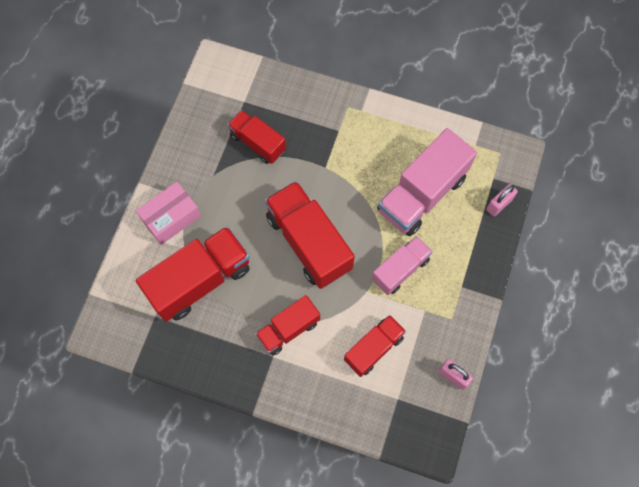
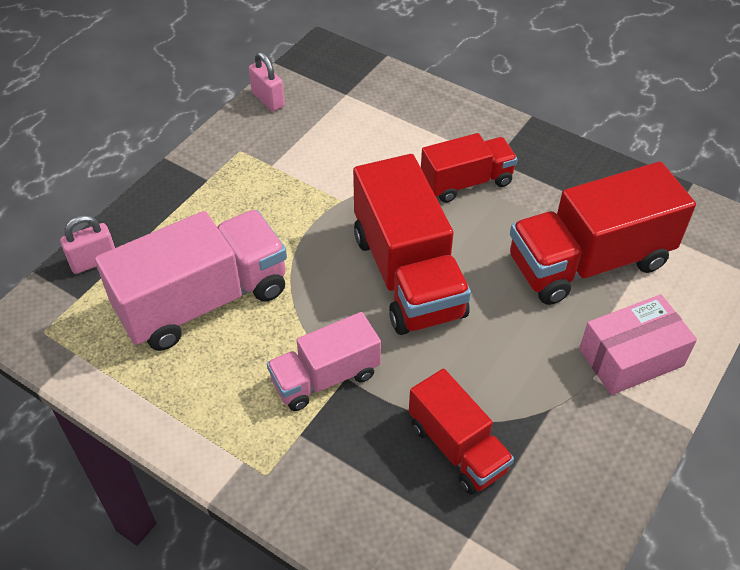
camera: 165 degrees left, 20 degrees down
(373, 348) = (357, 142): red truck -> none
(400, 269) = (283, 214): pink truck -> pink truck (325, 377)

